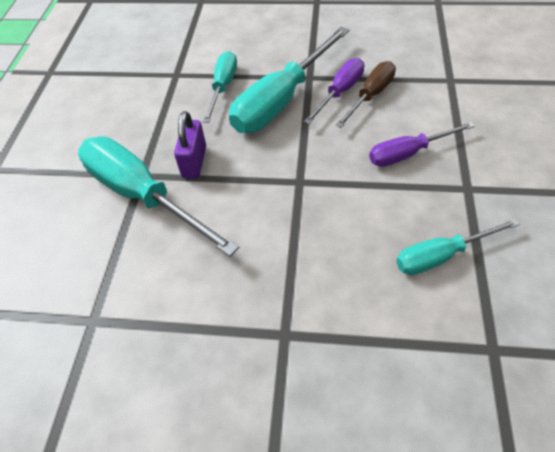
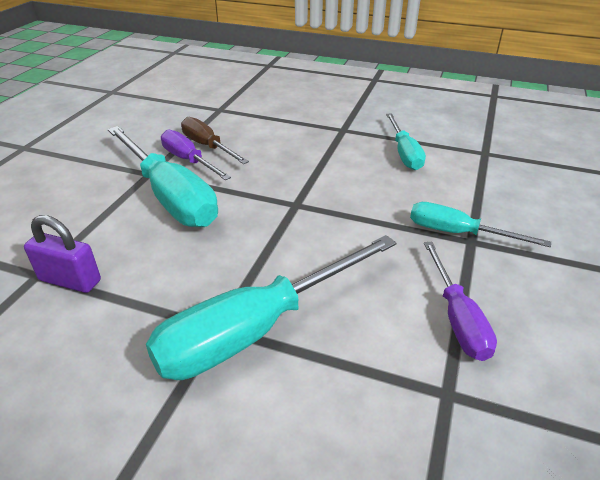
camera: 80 degrees left, 15 degrees down
(194, 162) = (224, 274): purple padlock -> purple padlock (70, 280)
(223, 87) = (106, 235): turquoise screwdriver -> turquoise screwdriver (457, 233)
(408, 153) = (293, 144): purple screwdriver -> purple screwdriver (457, 318)

